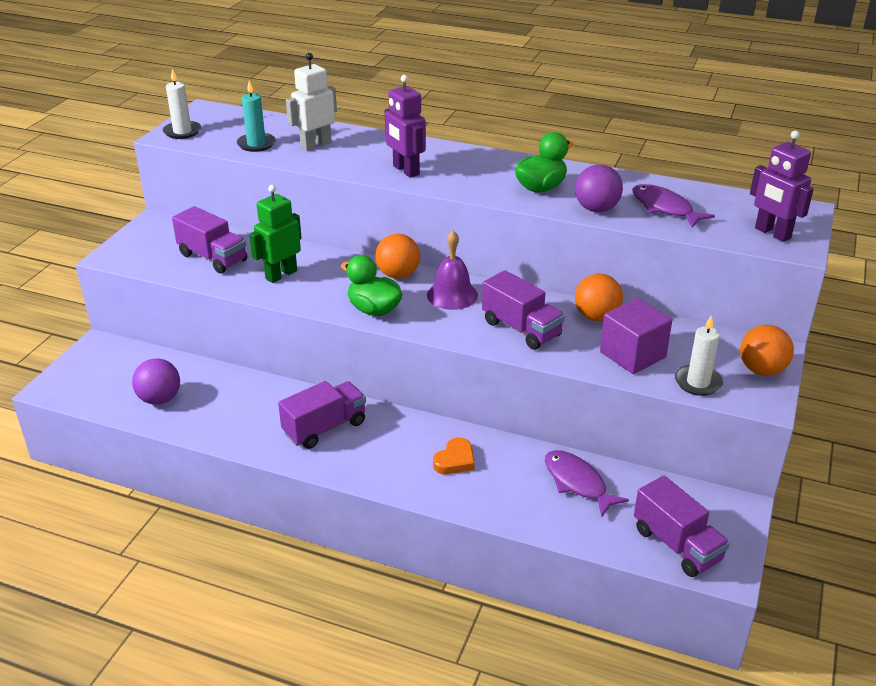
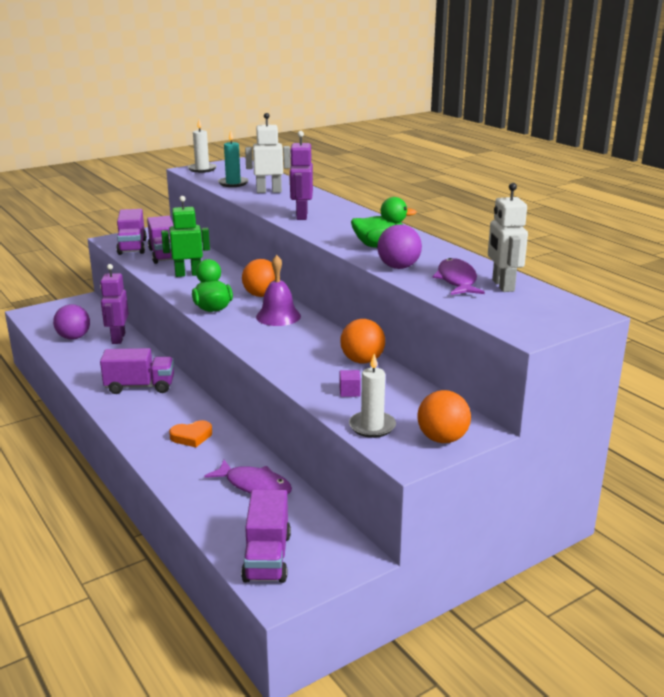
camera: 35 degrees right, 10 degrees down
(521, 329) = (292, 349): purple truck -> purple truck (132, 247)
(577, 483) = (254, 485): purple fish -> purple fish turned 120 degrees clockwise
(632, 355) = (349, 392): purple cube -> purple cube, size x0.43
(706, 201) = (502, 285): none -> white robot
(772, 233) = (523, 318): purple robot -> purple robot (118, 338)

